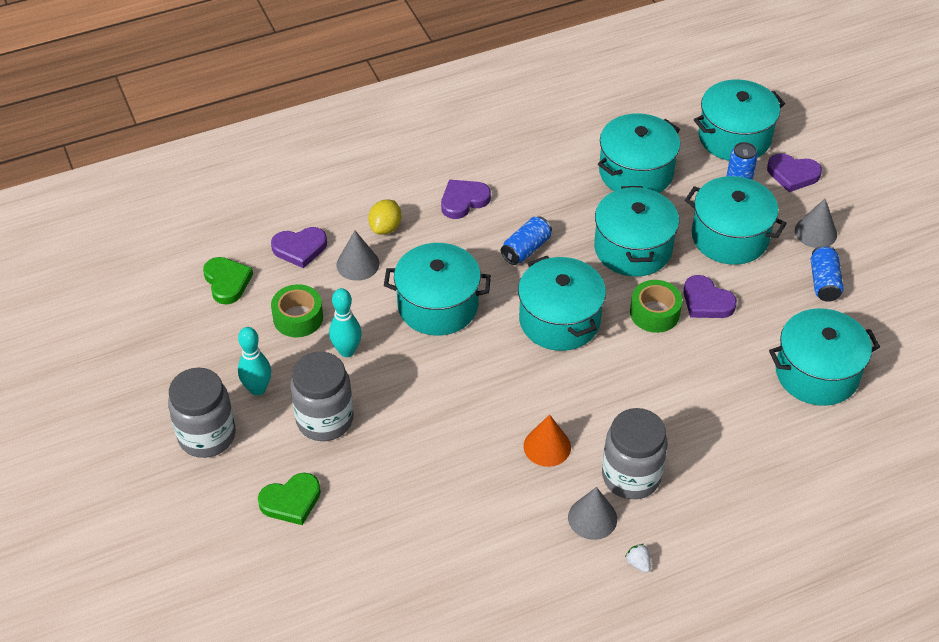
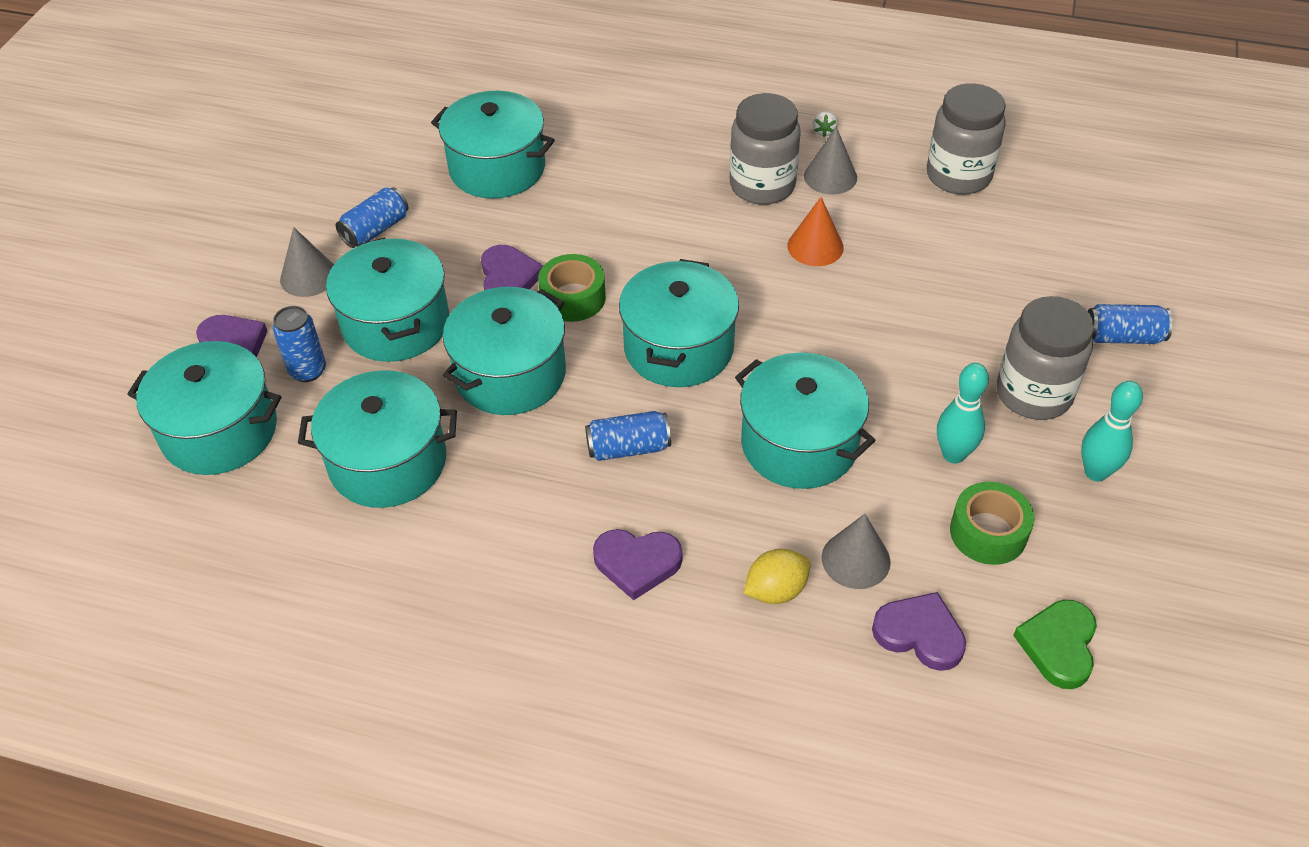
camera: 140 degrees left, 0 degrees up
(207, 436) = (1189, 453): grey jar -> grey jar (958, 176)
(291, 501) = (1123, 337): green heart -> blue can

